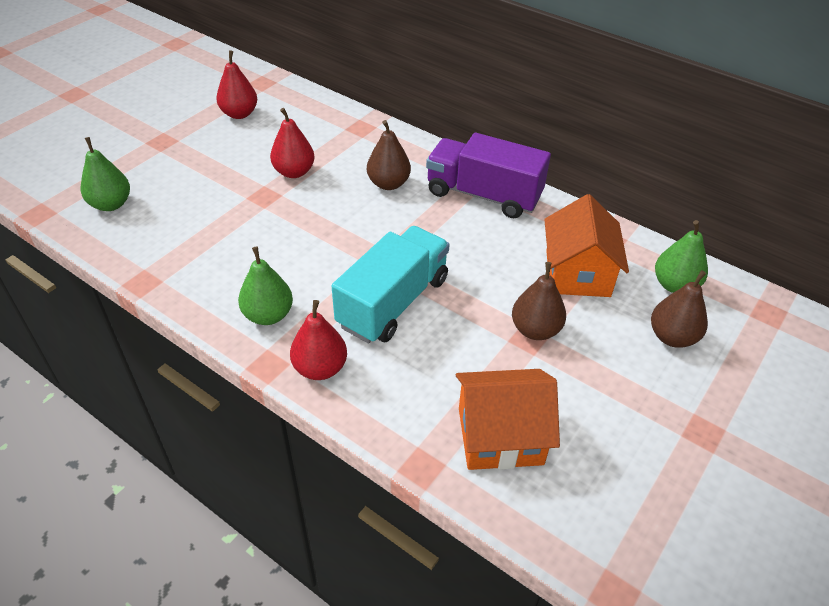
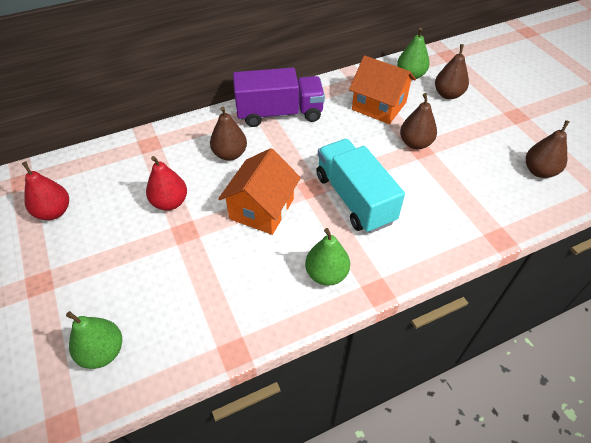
camera: 60 degrees left, 5 degrees up
(320, 368) = (395, 261): red pear -> none
(483, 195) = (279, 113): purple truck -> purple truck turned 150 degrees counterclockwise
(500, 436) = (490, 193): orange house -> orange house (261, 209)
(595, 488) = (539, 171): none -> brown pear

